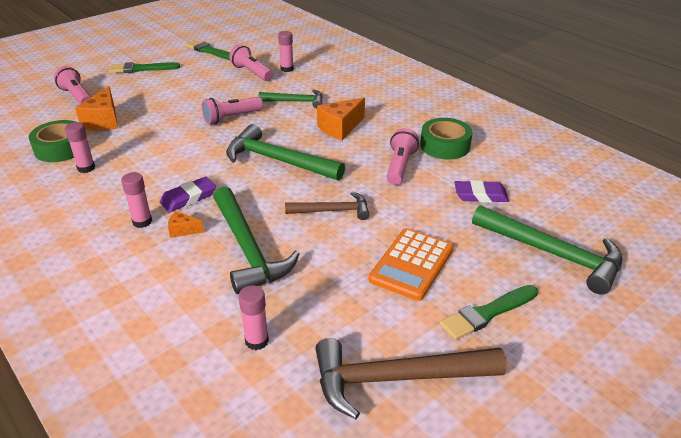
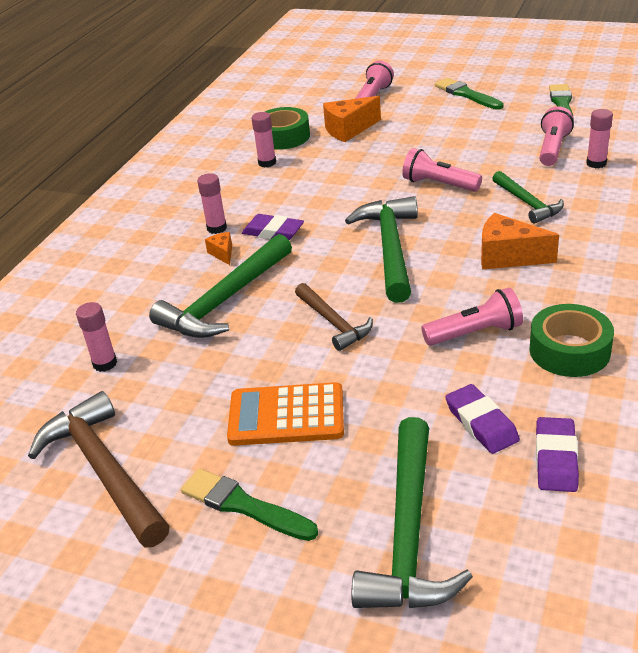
camera: 65 degrees right, 0 degrees up
(526, 185) = (556, 459): none -> purple eraser

